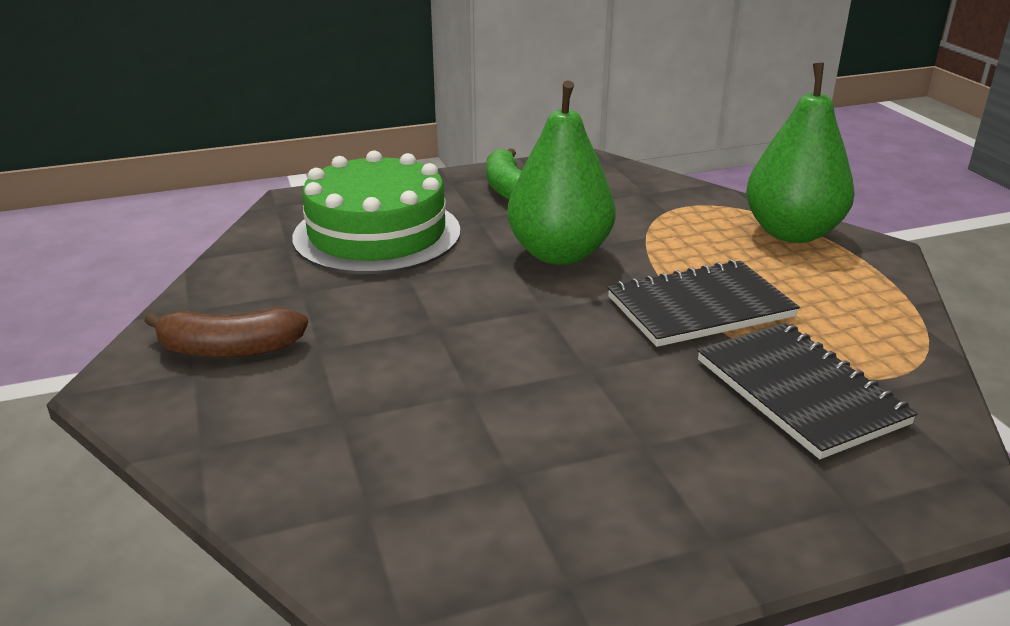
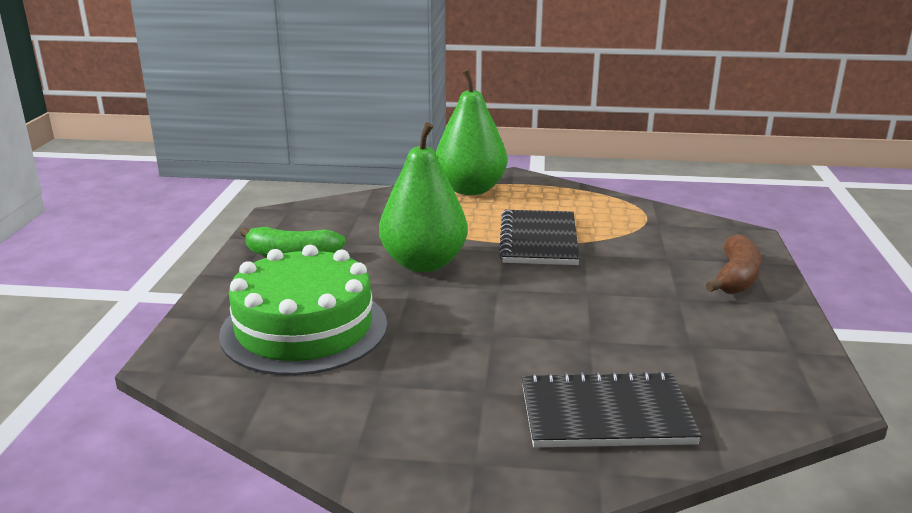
camera: 65 degrees left, 5 degrees down
(229, 349) = (452, 437): brown banana -> brown banana (735, 278)
(799, 391) = (648, 242): black notebook -> black notebook (605, 414)

